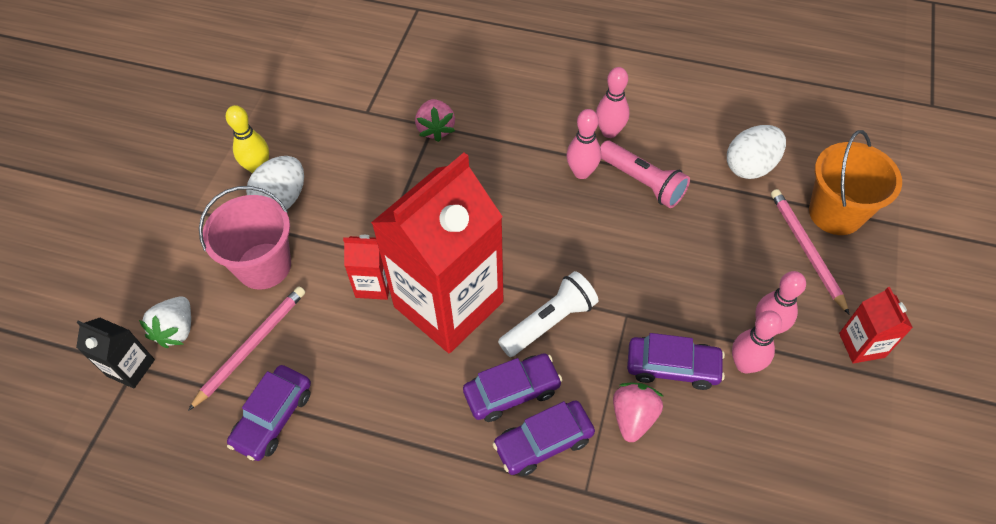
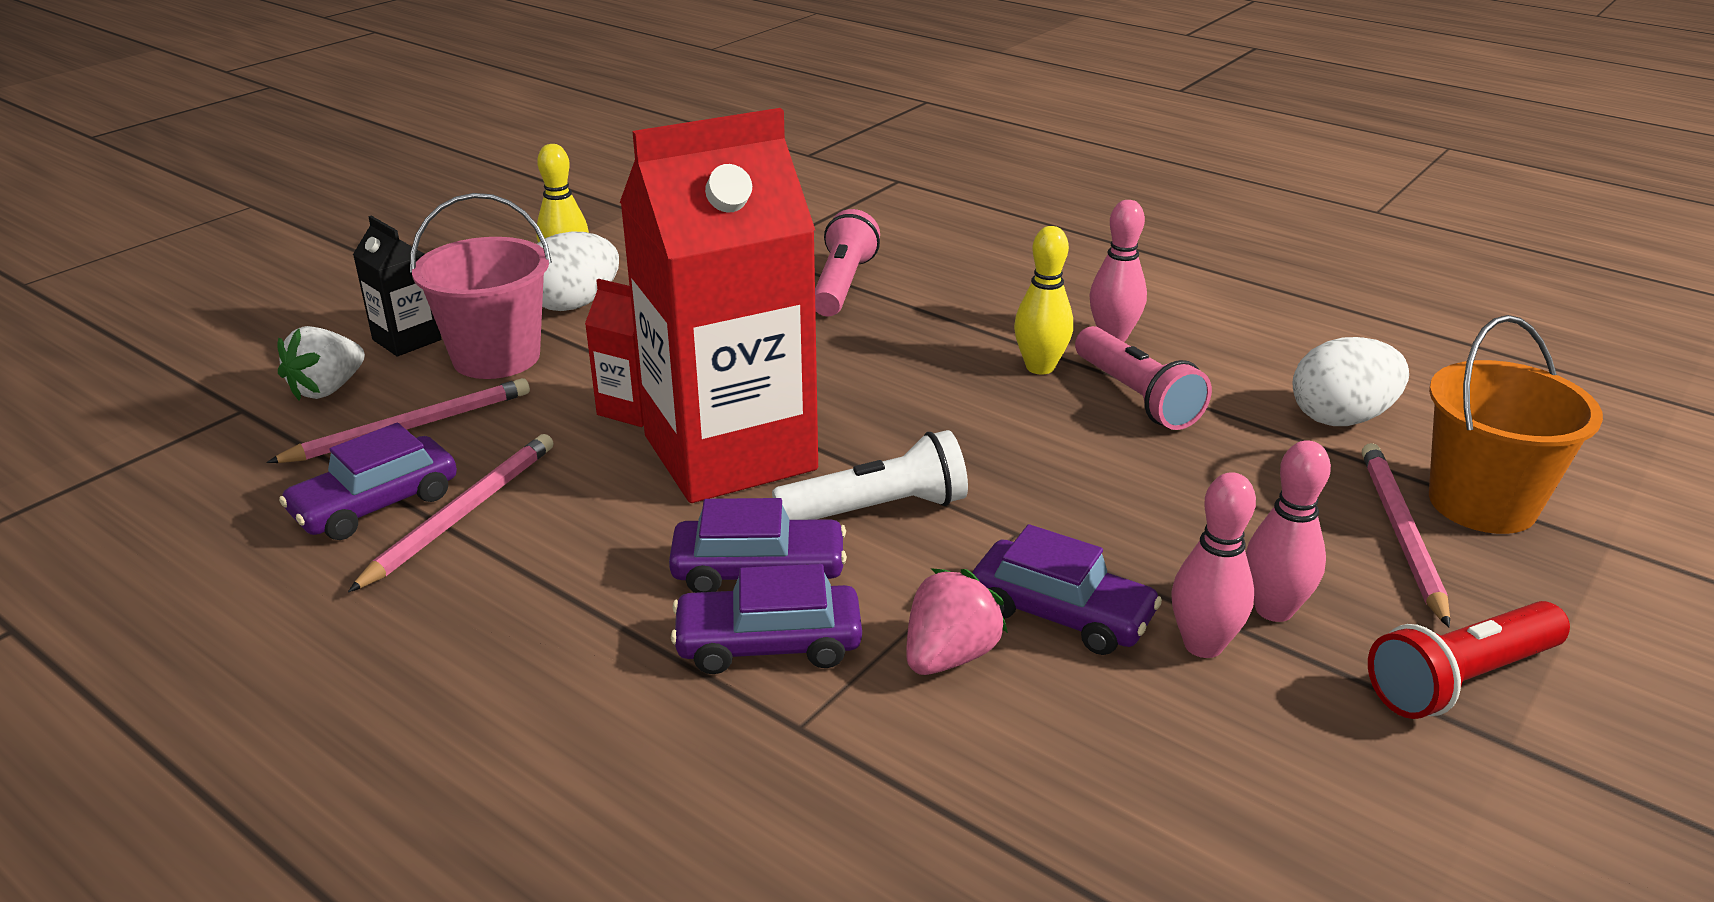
camera: 20 degrees right, 25 degrees down
(131, 368) = (236, 409): black carton -> black carton (407, 340)
(327, 407) = (462, 514): none -> pink pencil
(436, 129) = (842, 285): pink strawberry -> pink flashlight
(581, 172) = (1040, 367): pink bowling pin -> yellow bowling pin
(861, 345) = (1460, 680): red carton -> red flashlight

